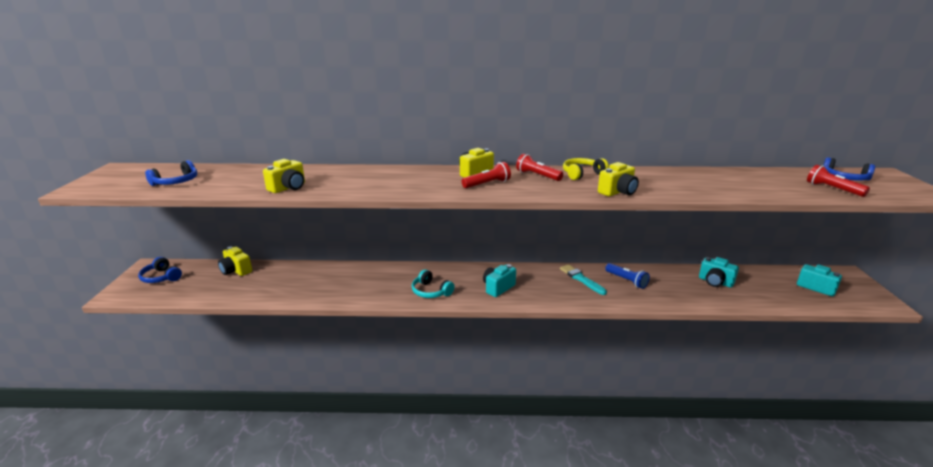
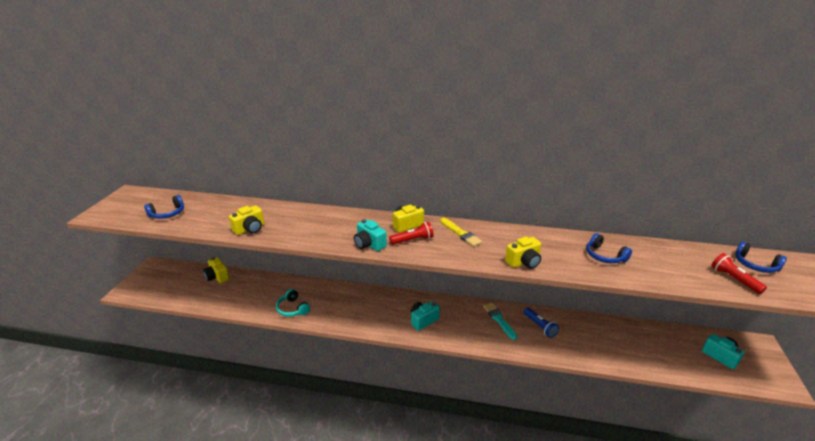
camera: 10 degrees right, 5 degrees up
(161, 277) = (161, 277): blue headphones -> blue headphones (604, 256)
(431, 291) = (365, 317): turquoise headphones -> turquoise headphones (292, 309)
(537, 176) = (460, 233): red flashlight -> yellow brush
(582, 174) = (501, 235): yellow headphones -> none
(715, 282) = (623, 338): turquoise camera -> turquoise camera (369, 244)

